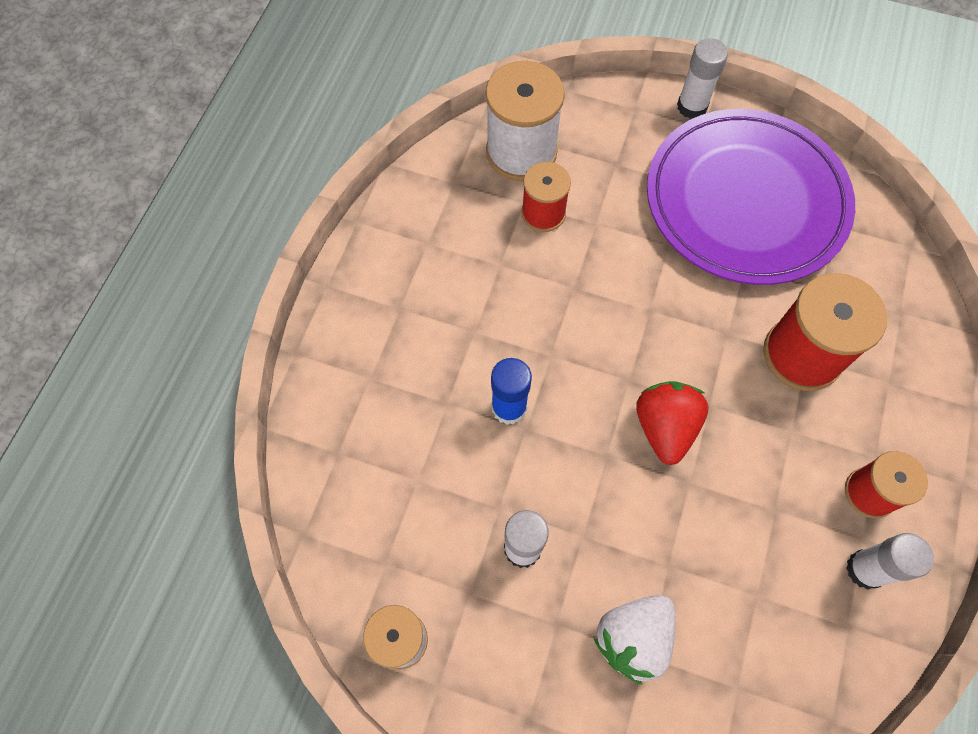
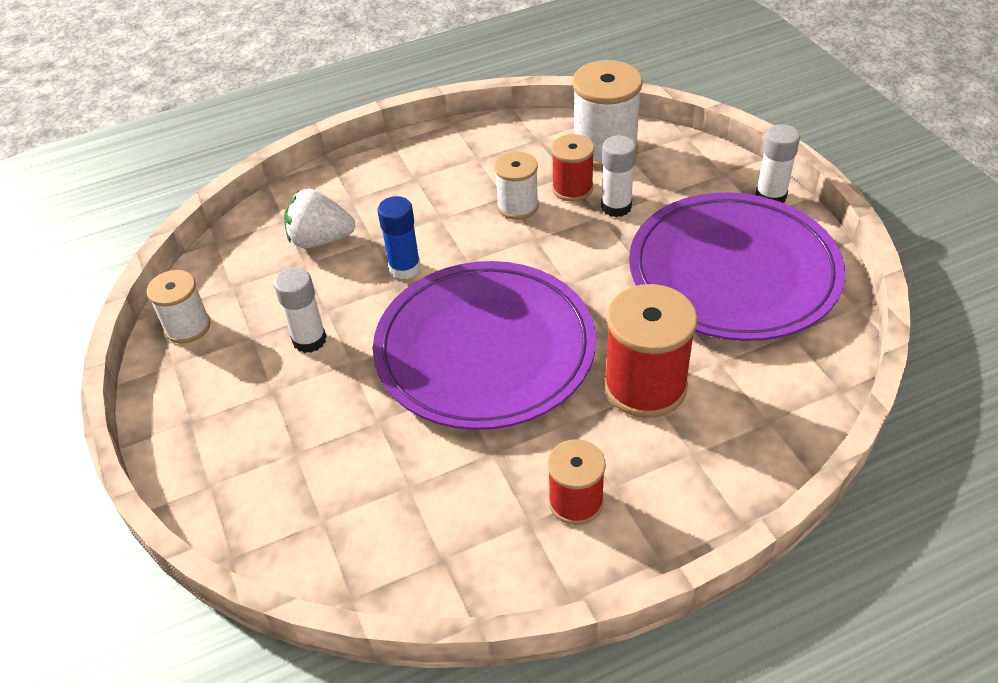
camera: 50 degrees right, 20 degrees down
(522, 267) = (517, 206): none -> white spool
(633, 638) = (302, 437): white strawberry -> white strawberry (320, 240)
(665, 427) = (485, 350): red strawberry -> purple plate
(865, 569) = (504, 540): white glue stick -> white glue stick (616, 207)

